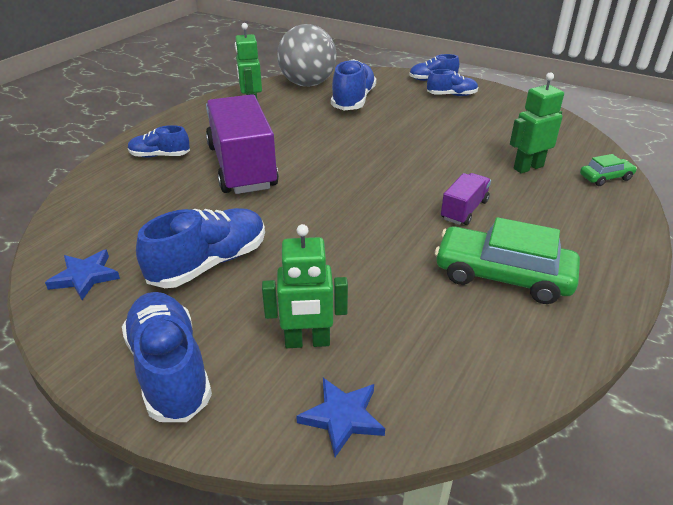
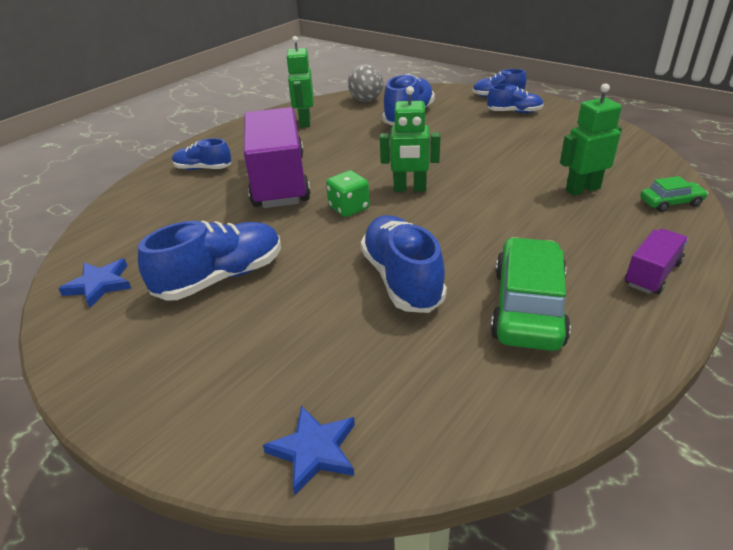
camera: 10 degrees right, 0 degrees up
(170, 369) = (153, 384): blue shoe -> blue shoe (402, 279)
(307, 84) = (366, 100): grey ball -> grey ball, size x0.60
(307, 342) = (298, 365): green robot -> green robot (410, 189)
(317, 191) = (349, 208): none -> green dice
(464, 210) = (500, 233): purple truck -> purple truck (652, 274)
(502, 276) = (527, 306): green car -> green car turned 75 degrees clockwise

